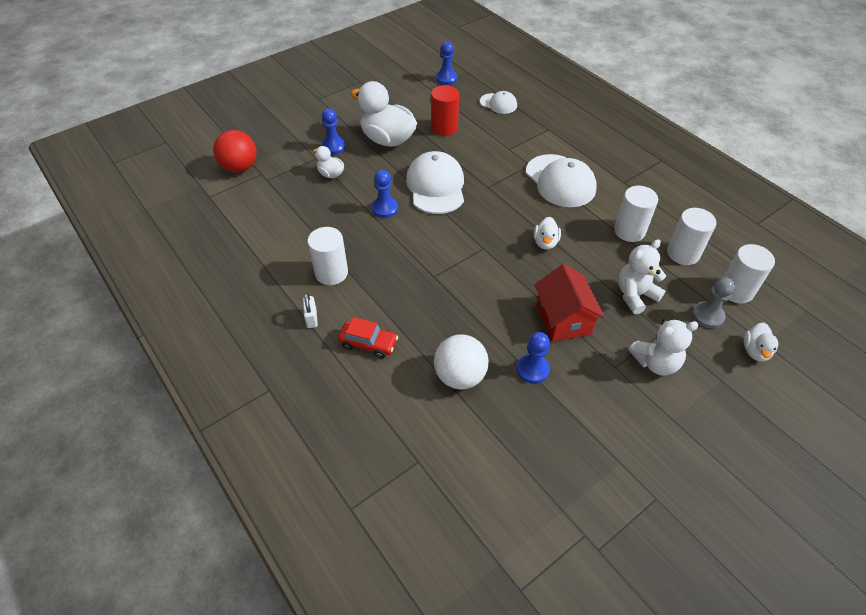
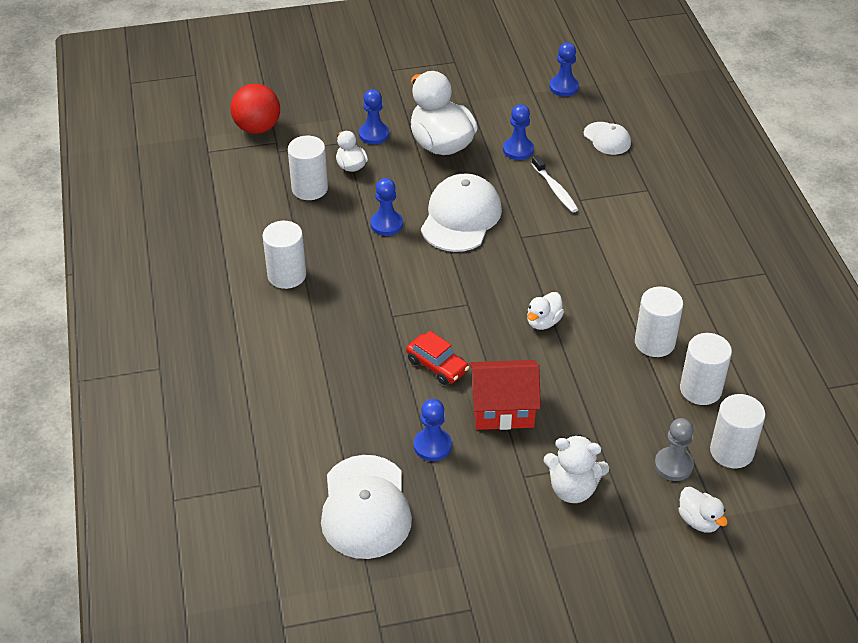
camera: 25 degrees right, 5 degrees down
(309, 200) = (309, 188): none -> white cylinder
(311, 318) = (239, 314): white padlock -> none
(368, 343) = (281, 359): red car -> red car (437, 365)
(444, 128) = (518, 150): red cylinder -> blue pawn
(460, 376) = (353, 424): white ball -> none
(488, 147) = (555, 189): none -> white toothbrush
(560, 181) = (614, 258): white cap -> white cap (365, 507)
(563, 319) = (503, 409): red house -> red house turned 75 degrees clockwise
(635, 295) = (604, 414): white teddy bear -> none
(755, 351) = (699, 520): white duck -> white duck turned 75 degrees counterclockwise

